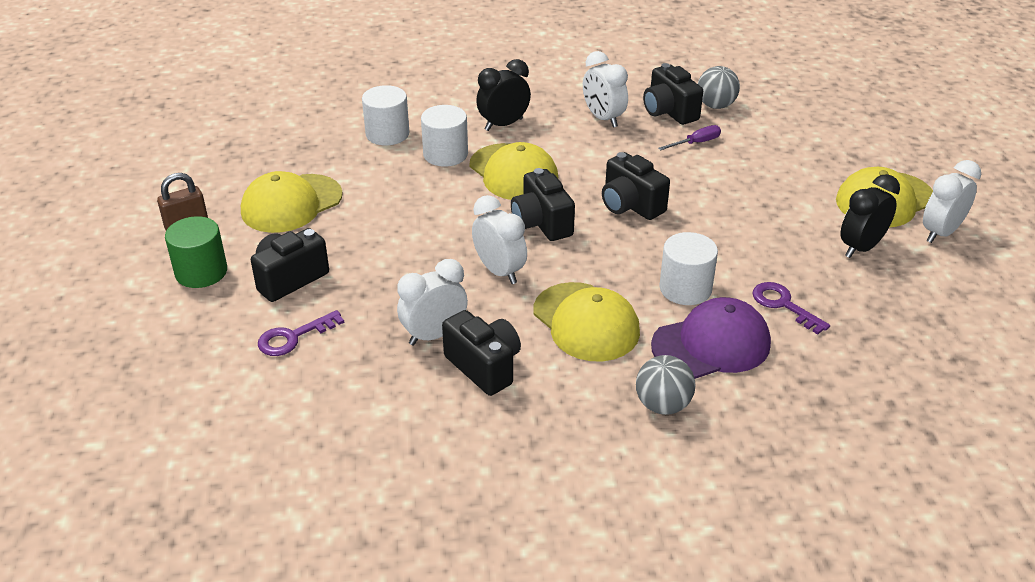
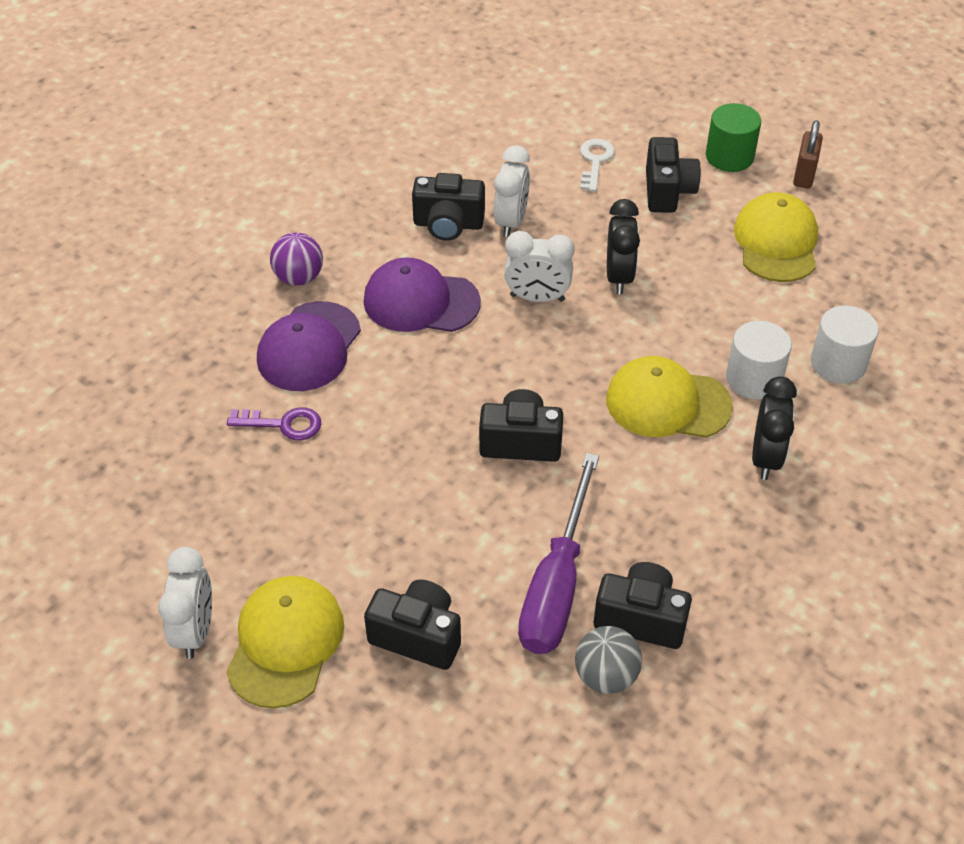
camera: 135 degrees right, 10 degrees up
(293, 337) = (595, 161): purple key -> white key
(541, 223) = (568, 365): black camera -> black camera (417, 636)
(586, 322) = (421, 301): yellow cap -> purple cap
(603, 118) = (690, 547): white clock -> none
(663, 405) = (299, 278): grey ball -> purple ball
(685, 288) = (378, 384): white cylinder -> none
(696, 143) = (556, 584): purple screwdriver -> purple screwdriver, size x2.32
(861, 248) = (263, 546): black clock -> black clock (619, 277)

